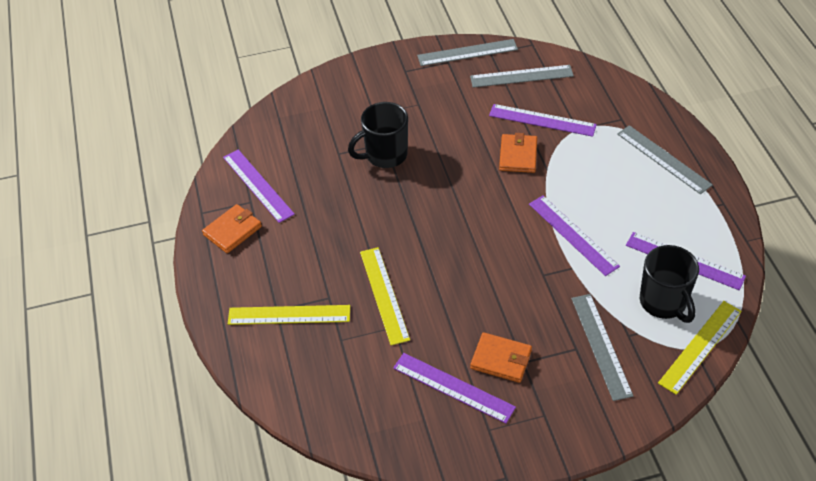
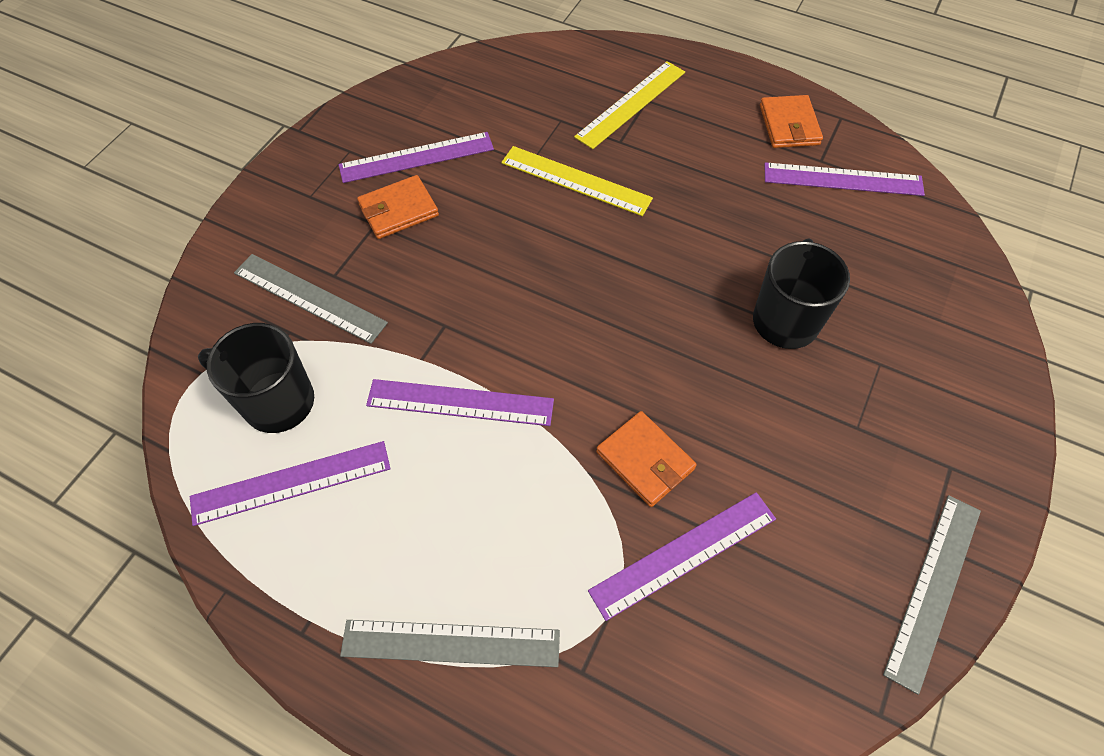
camera: 130 degrees right, 10 degrees up
(521, 76) = (808, 618): grey ruler -> none
(700, 346) = (195, 381): yellow ruler -> none

